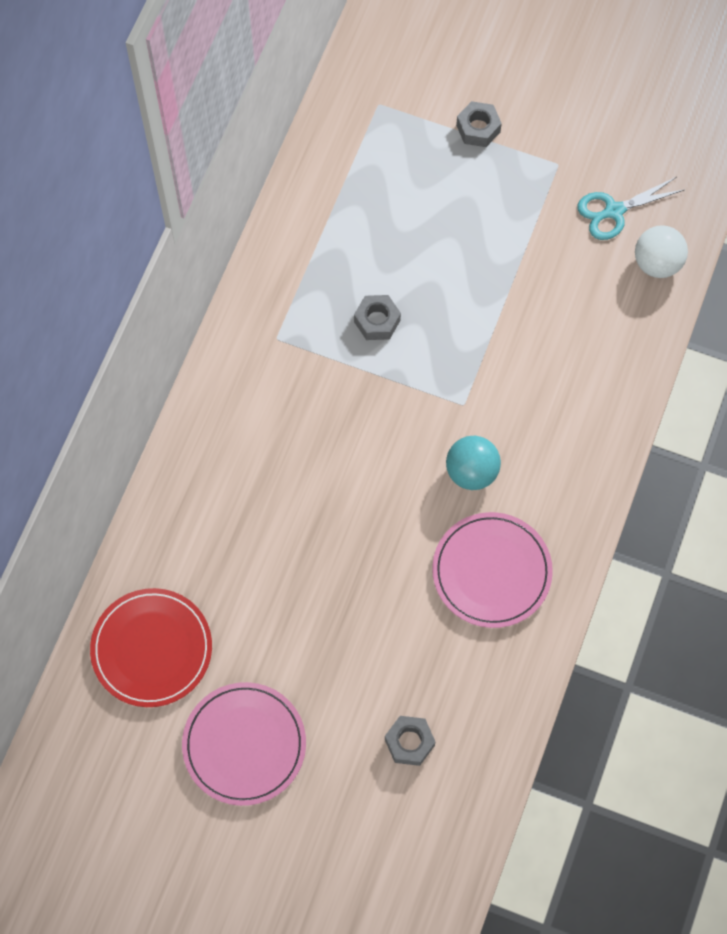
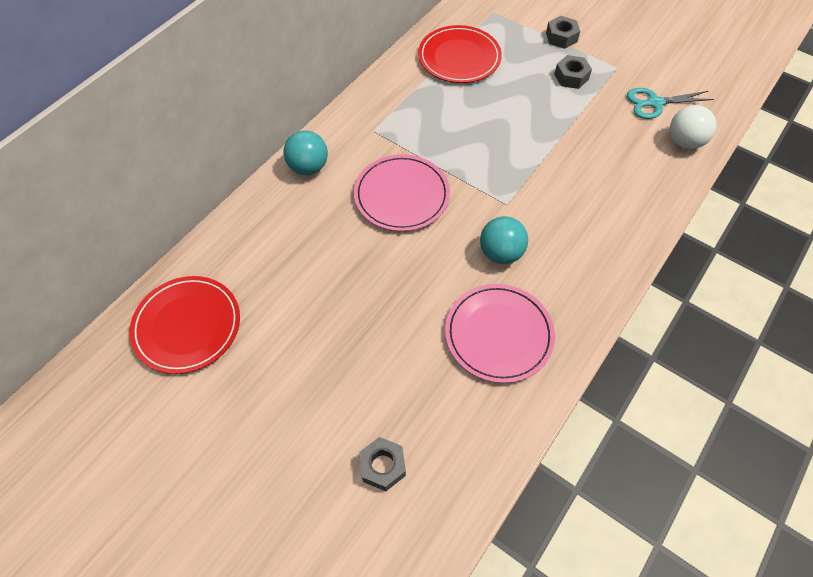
camera: 15 degrees right, 10 degrees down
(214, 412) = (308, 167): none -> turquoise ball
(244, 745) = (232, 428): pink plate -> pink plate (401, 195)
(353, 195) = (459, 57): none -> red plate
(377, 321) = (453, 135): grey nut -> grey nut (571, 77)

